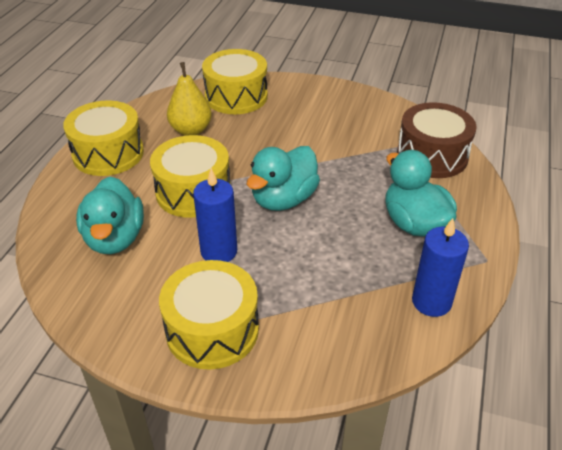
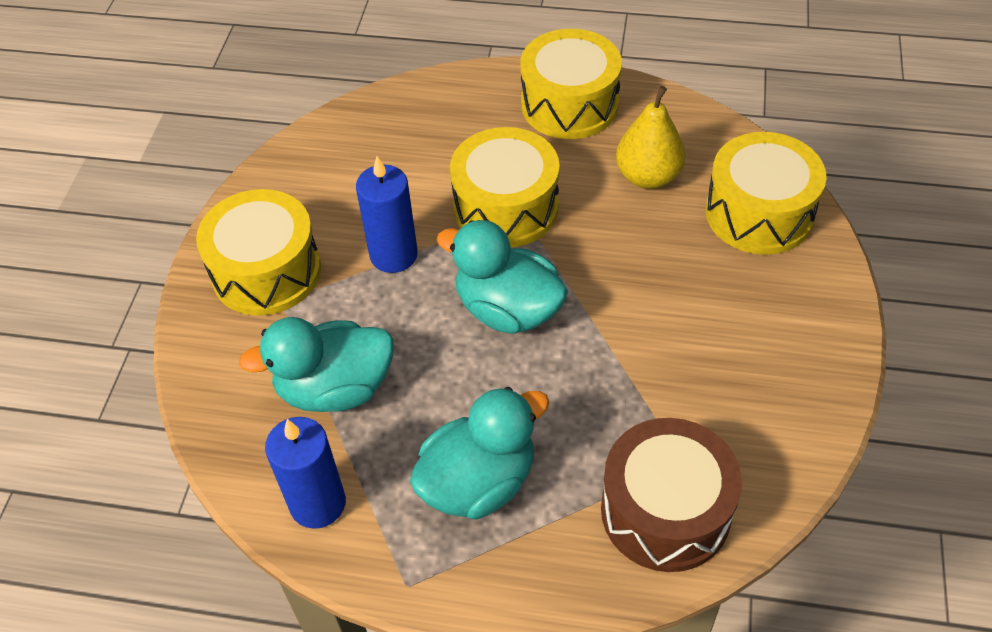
camera: 85 degrees right, 10 degrees up
(115, 238) = (406, 153): turquoise duck -> turquoise duck (335, 388)

